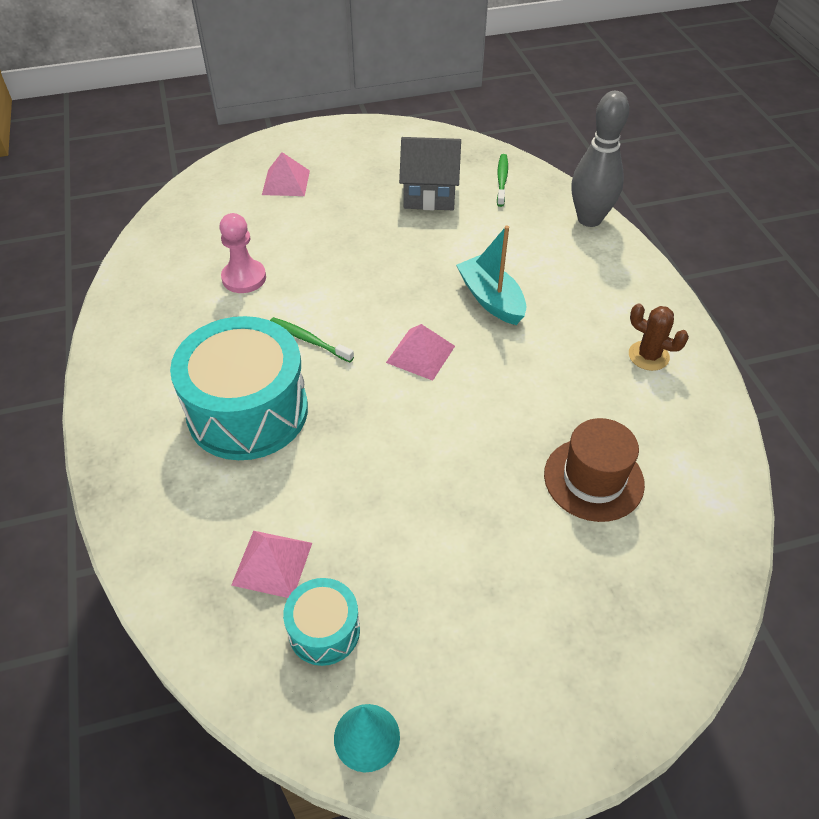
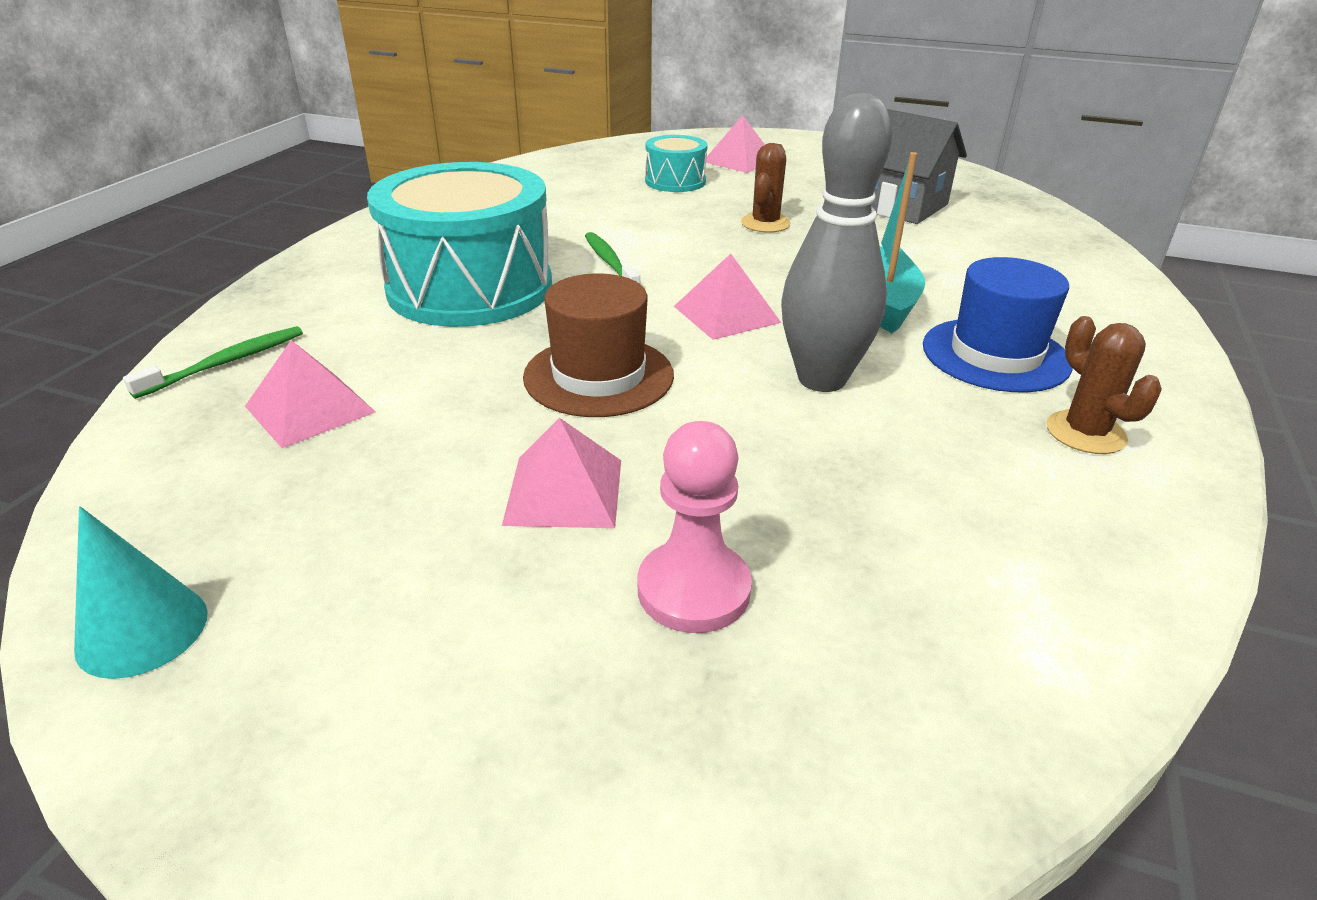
camera: 35 degrees right, 15 degrees down
(244, 278) = (605, 204): pink pawn -> pink pawn (693, 590)
(324, 630) = (267, 494): turquoise drum -> turquoise drum (675, 181)
(366, 251) = (765, 223): none -> brown cactus
(465, 534) = (564, 491): none -> pink pyramid
(502, 180) = (1014, 220): green toothbrush -> green toothbrush (226, 363)
(575, 317) = (995, 355): none -> blue hat
(589, 219) = (1118, 281): grey bowling pin -> grey bowling pin (821, 379)
(593, 479) = (834, 524): brown hat -> brown hat (598, 376)

